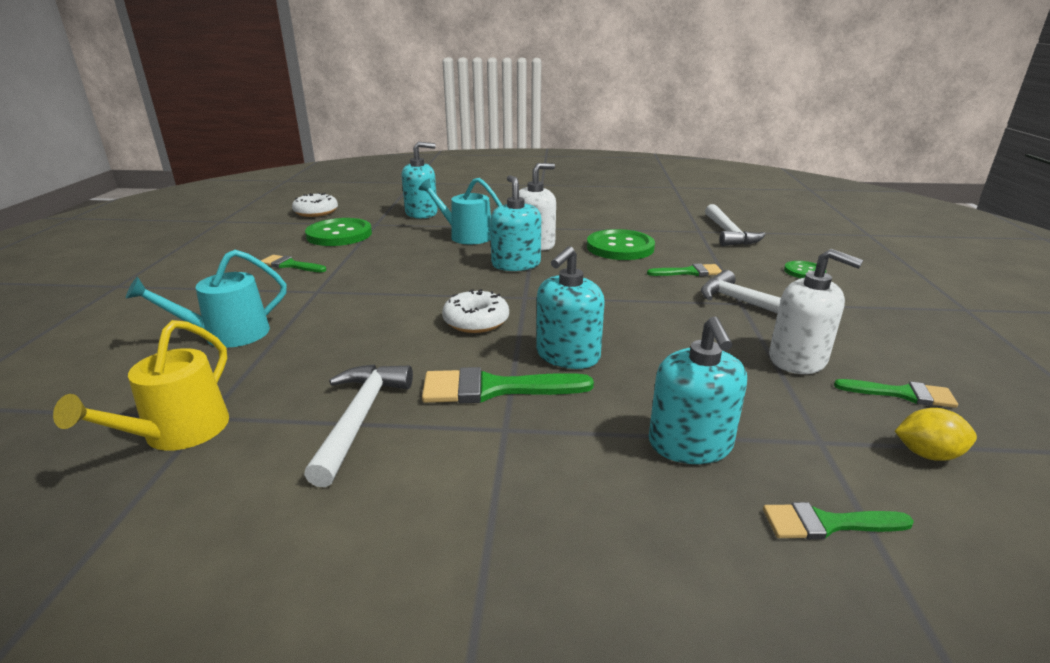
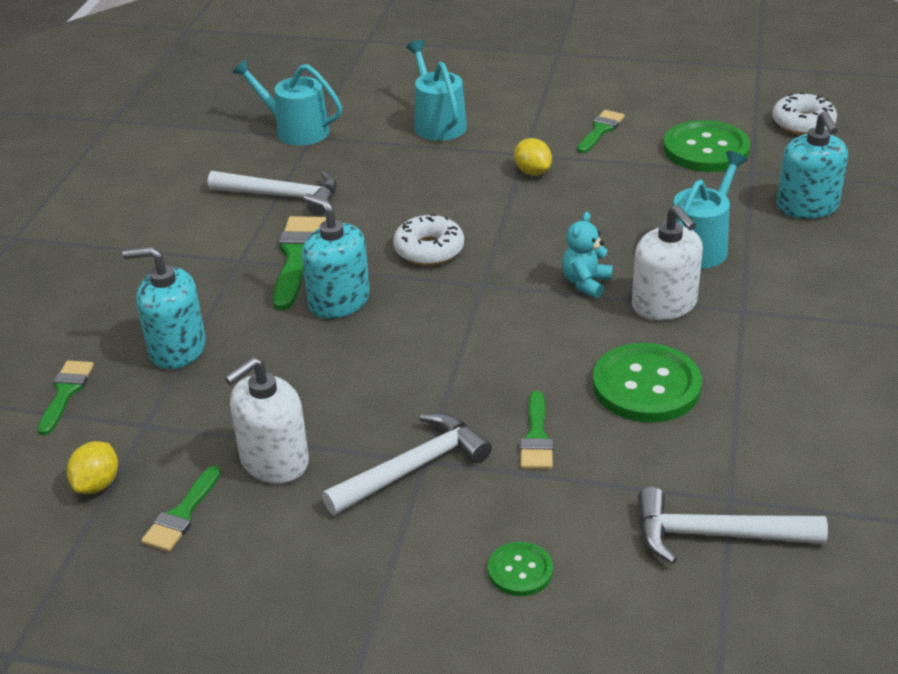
camera: 100 degrees right, 10 degrees up
(179, 433) = (296, 130): yellow watering can -> turquoise watering can
(351, 287) = (532, 172): none -> yellow lemon
(516, 264) = (586, 283): turquoise soap dispenser -> turquoise teddy bear

